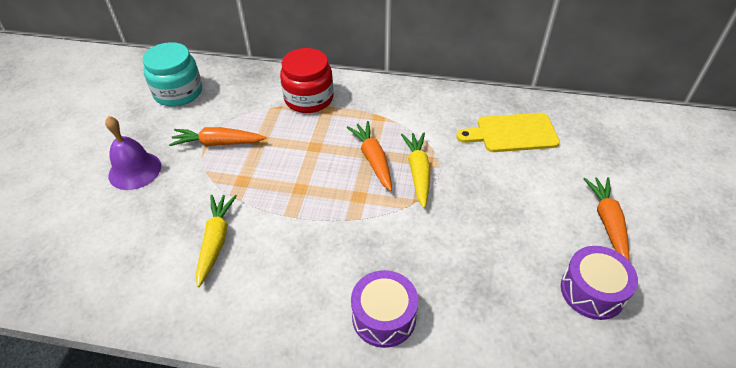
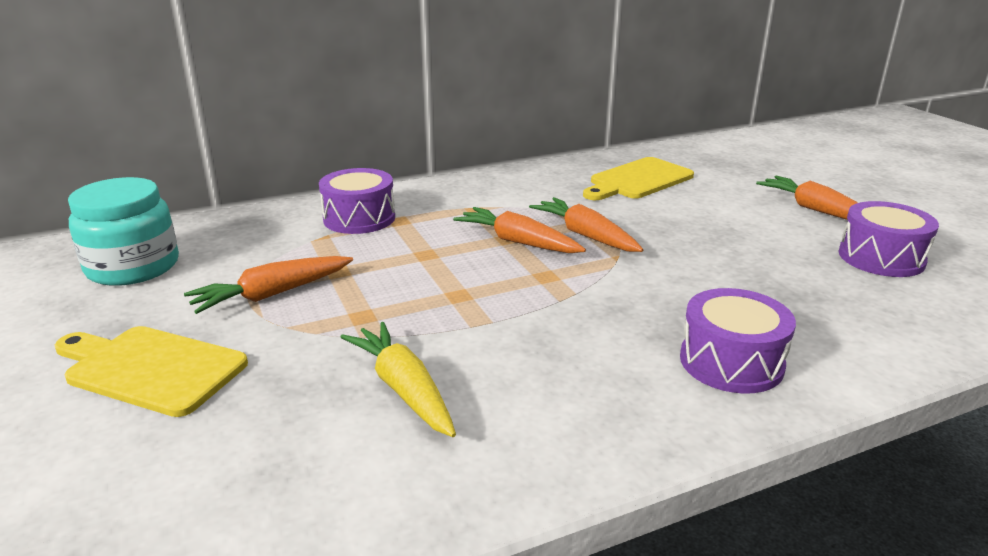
camera: 35 degrees left, 20 degrees down
(135, 170) = (150, 368): purple bell -> yellow cutting board
(309, 98) = (359, 218): red jar -> purple drum
(418, 172) = (585, 235): yellow carrot -> orange carrot

